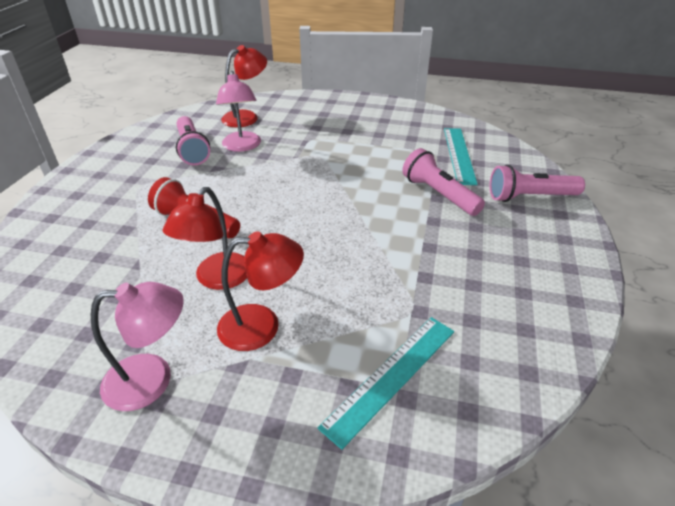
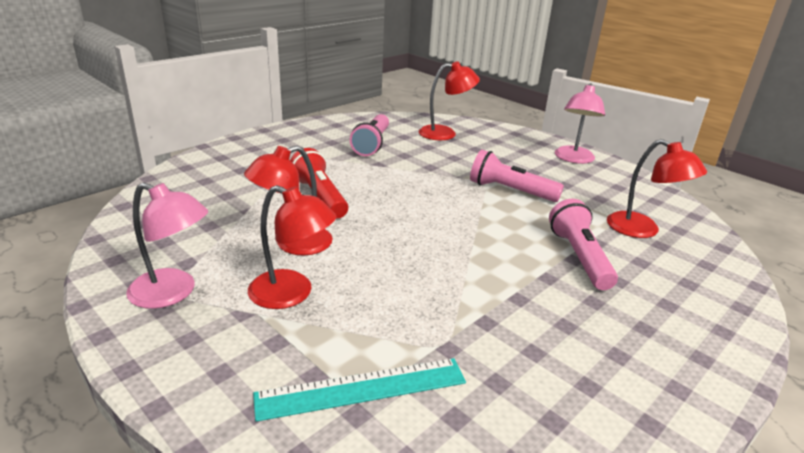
camera: 30 degrees right, 10 degrees down
(242, 146) = (417, 154): pink lamp -> pink lamp (573, 159)
(459, 155) = (642, 230): turquoise ruler -> red lamp
(529, 197) = (695, 299): pink flashlight -> pink flashlight (510, 191)

